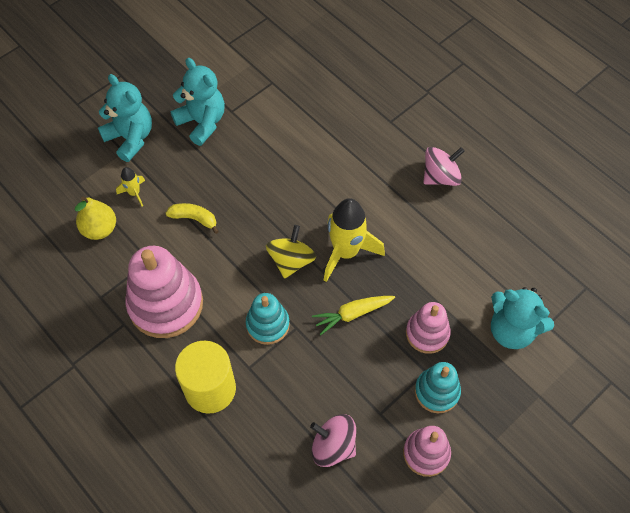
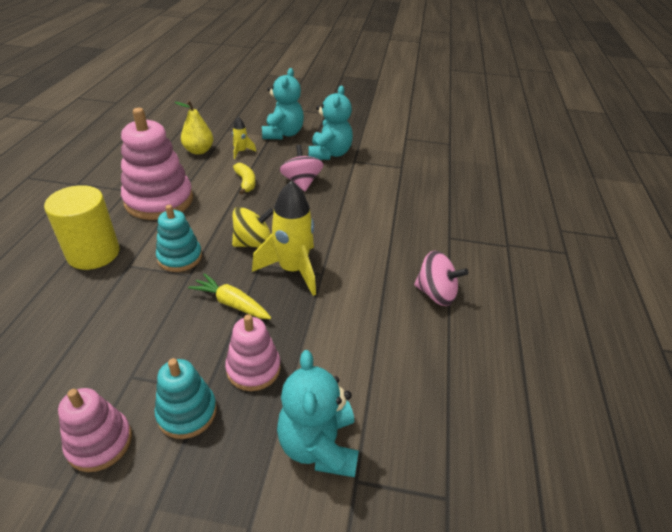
camera: 50 degrees right, 20 degrees down
(333, 446) = (72, 357): pink spinning top -> pink spinning top (301, 182)

